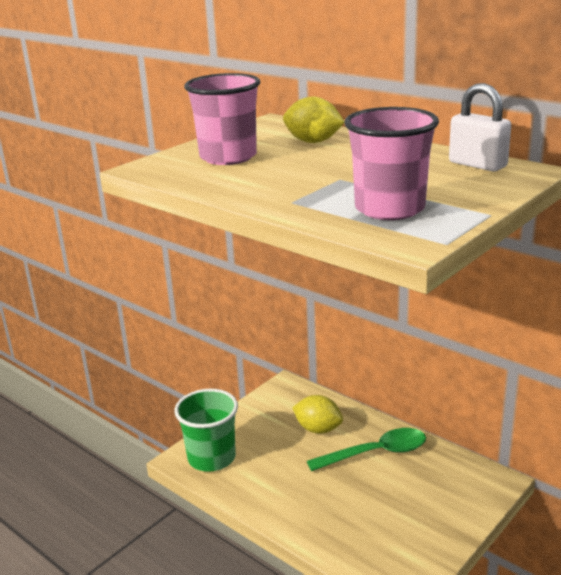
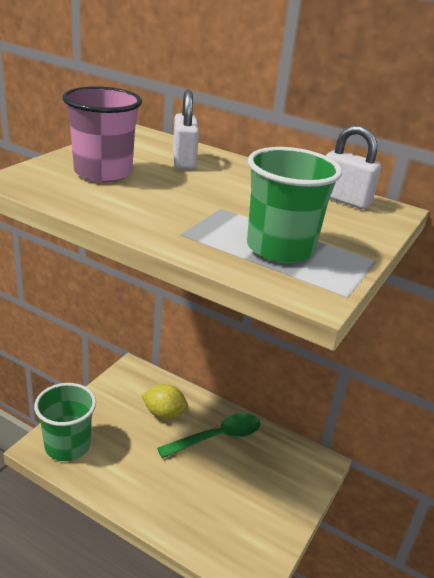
camera: 15 degrees left, 5 degrees up
(313, 142) = (184, 161): yellow lemon -> white padlock
(389, 209) = (280, 248): pink cup -> green cup

